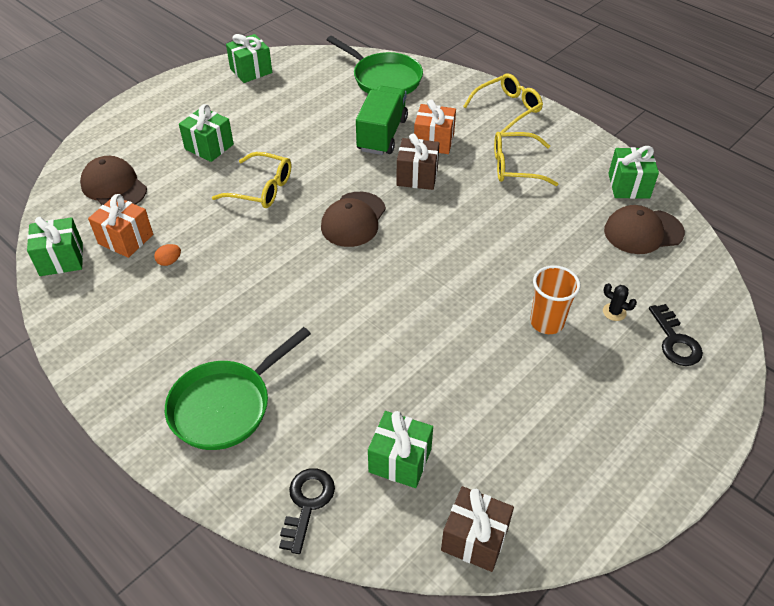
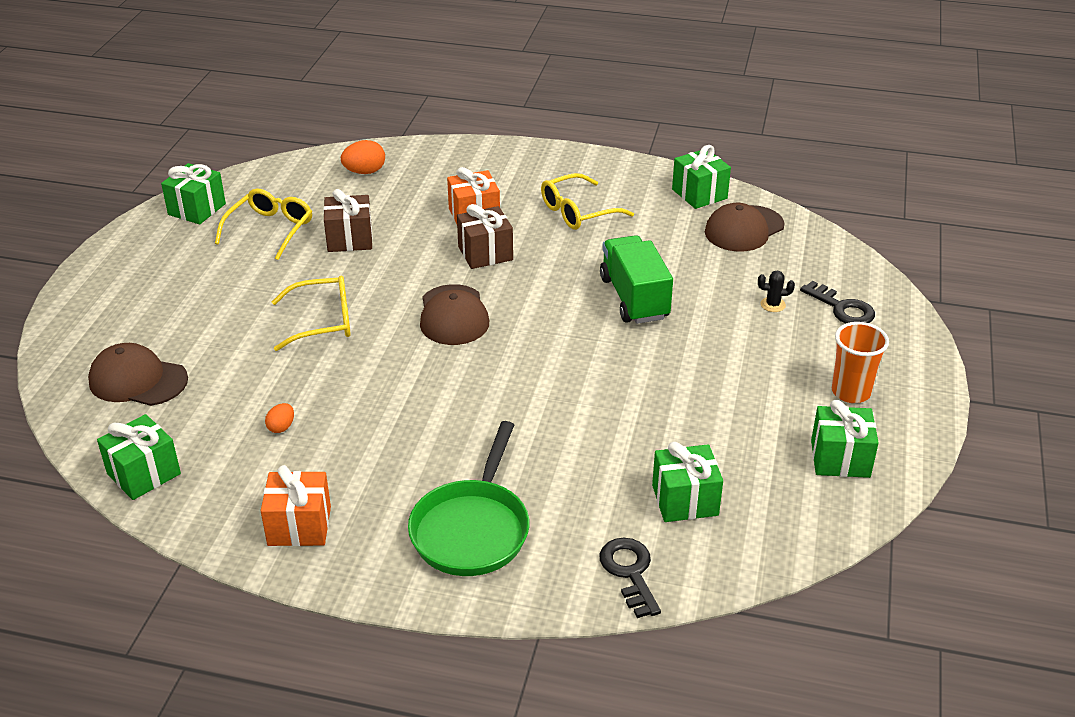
camera: 30 degrees left, 10 degrees down
(126, 239) = (206, 425): orange gift -> orange gift (299, 526)
(209, 147) = (219, 301): green gift -> green gift (840, 458)
(382, 135) = (412, 226): green truck -> green truck (634, 298)
(383, 79) = (364, 172): green pan -> orange egg
(474, 539) = (802, 530): brown gift -> brown gift (350, 239)
(507, 109) = (524, 161): yellow glasses -> yellow glasses (270, 230)
(546, 322) = (721, 335): orange cup -> orange cup (851, 392)

